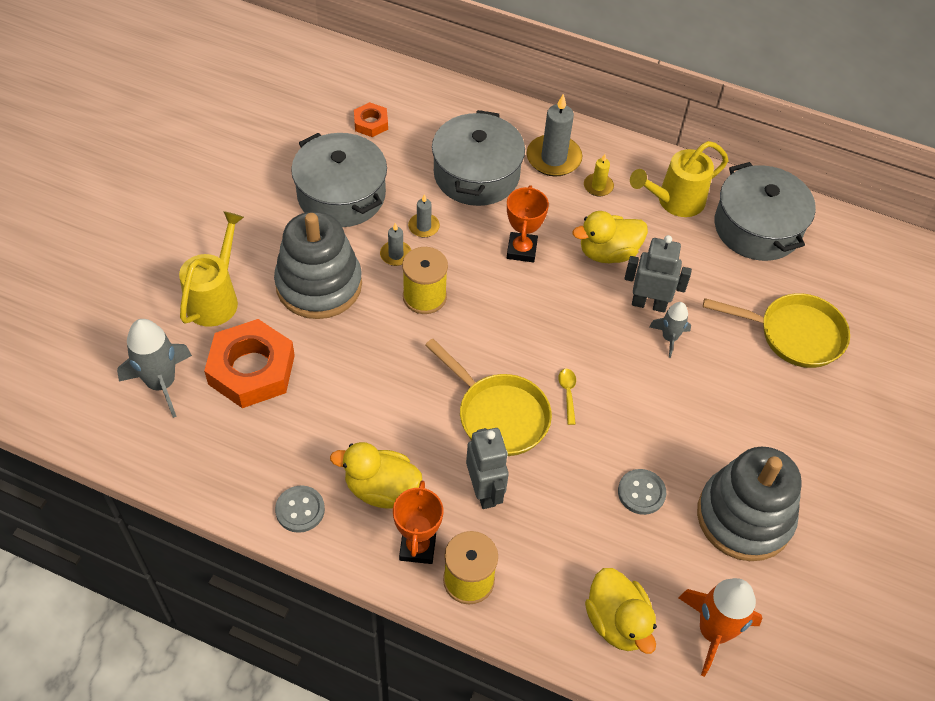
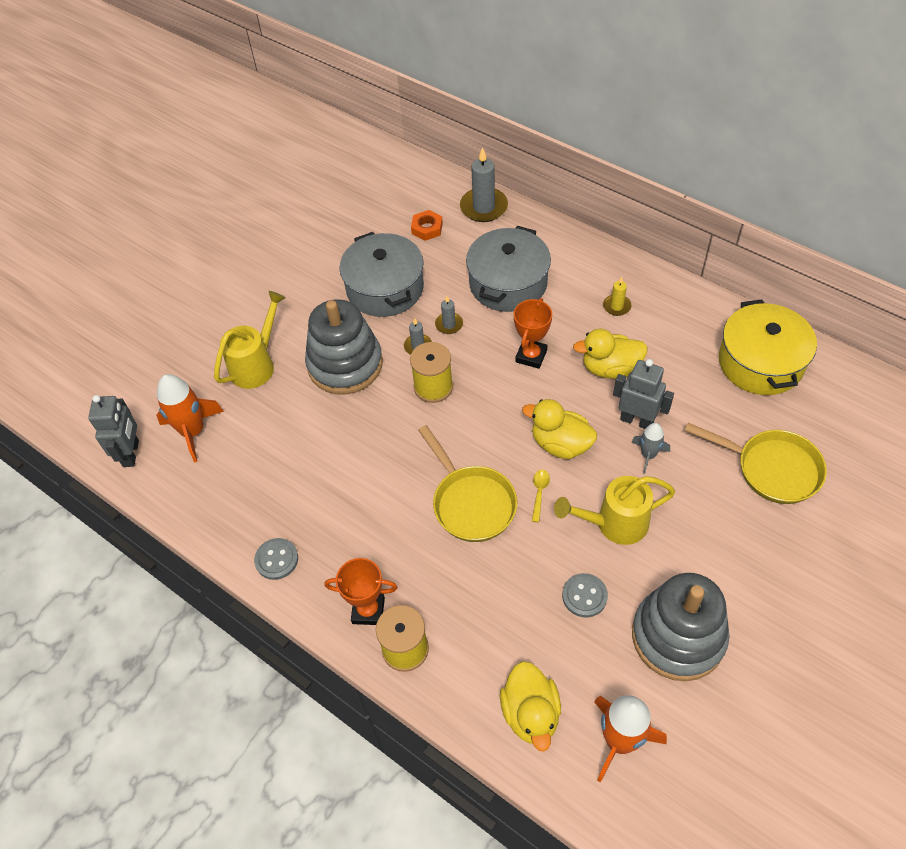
camera: 20 degrees right, 0 degrees up
(161, 383) = (193, 431): grey rocket -> orange rocket
(252, 369) = (269, 430): orange nut -> none
(381, 489) = (350, 553): yellow duck -> yellow duck (560, 444)
(417, 547) = (368, 610): orange trophy -> orange trophy turned 75 degrees clockwise
(484, 491) = (440, 570): grey robot -> grey robot (131, 453)
(553, 158) = (582, 276): grey candle -> grey candle (484, 207)
(674, 201) = (685, 328): yellow watering can -> yellow watering can (614, 524)
(757, 227) = (760, 362): grey pot -> yellow pot

